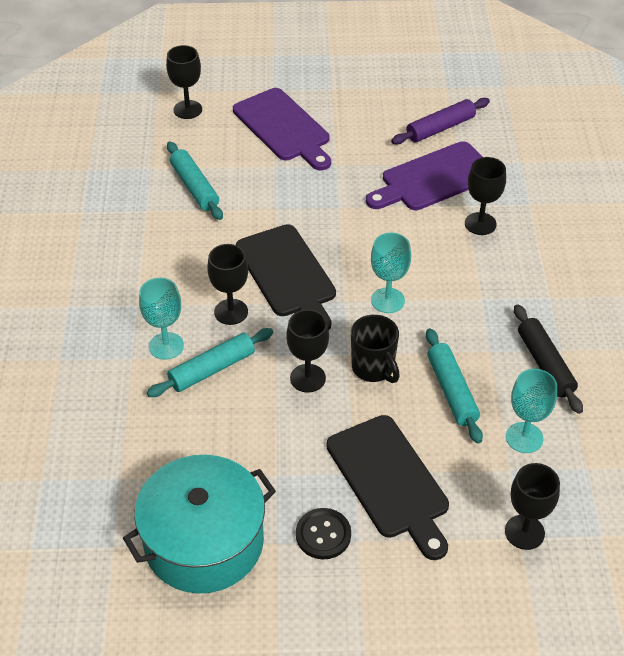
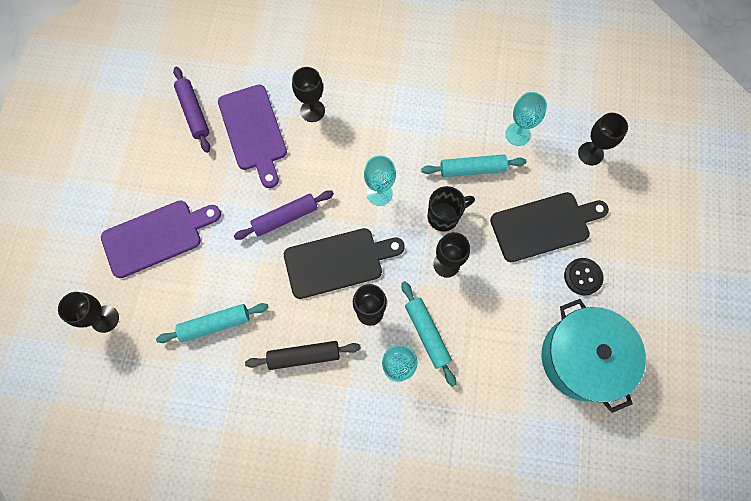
camera: 80 degrees left, 25 degrees up
(332, 222) = (285, 217): none -> purple rolling pin
(545, 364) = (457, 105): black rolling pin -> black rolling pin (304, 356)

